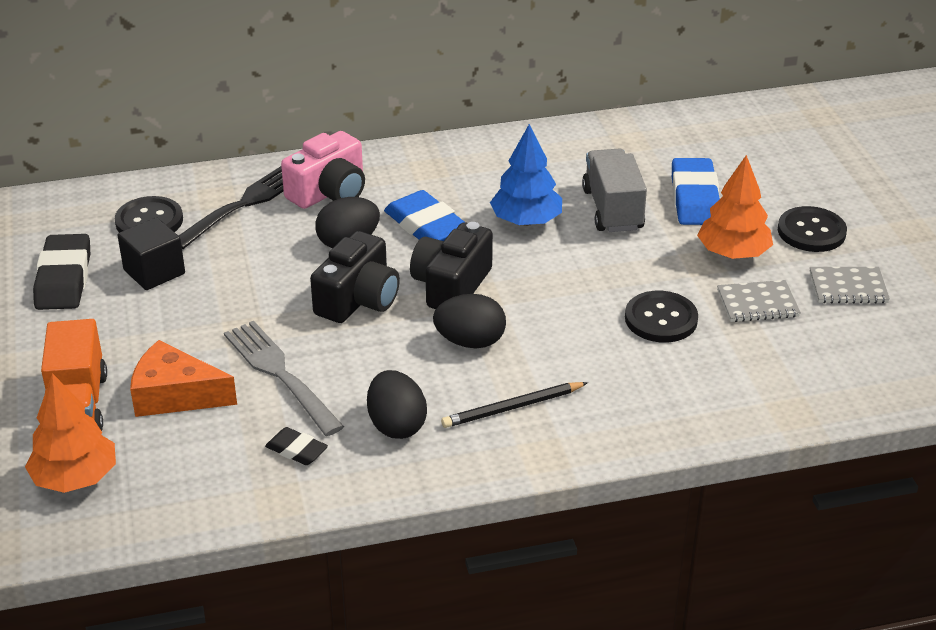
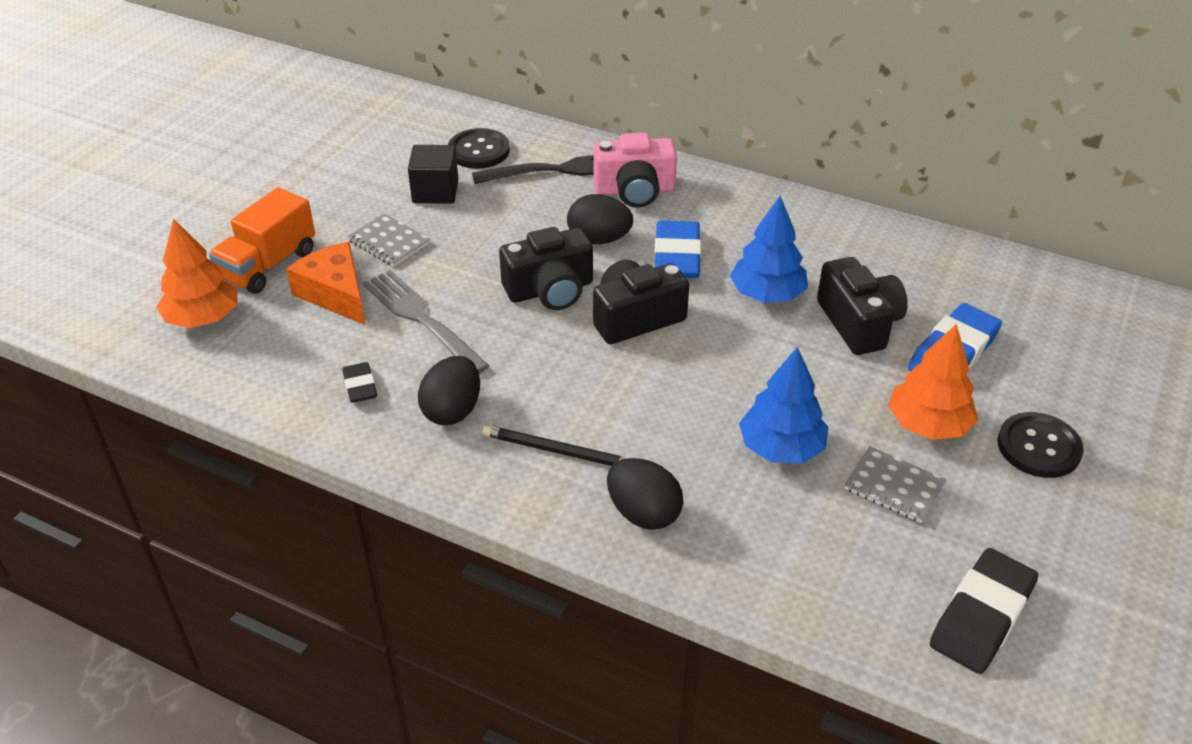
camera: 40 degrees right, 5 degrees up
(64, 279) = (372, 166): black eraser -> black eraser (981, 616)
(281, 374) = (422, 319): grey fork -> grey fork turned 45 degrees counterclockwise
(470, 342) = (592, 374): black egg -> black egg (643, 513)
(612, 209) = (859, 323): grey truck -> black camera
(661, 319) = (781, 448): black button -> blue tree
(848, 287) = (1011, 524): grey notebook -> grey notebook (389, 242)

